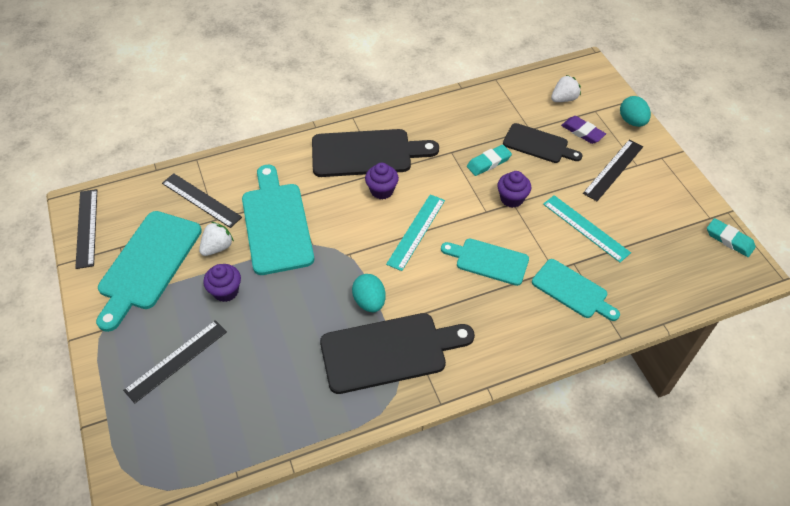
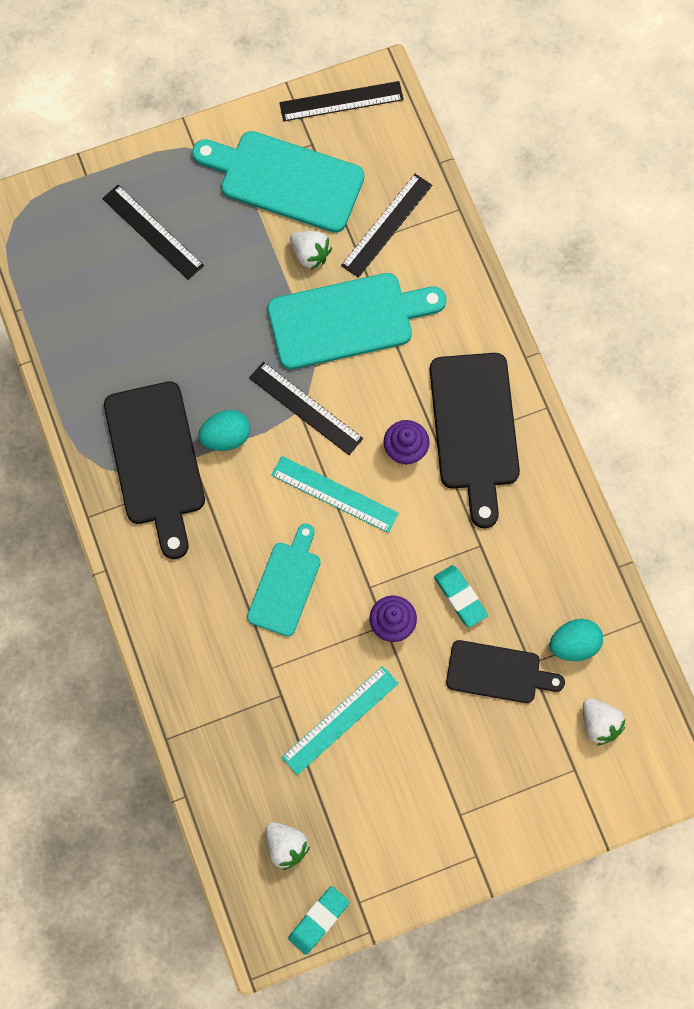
camera: 90 degrees right, 20 degrees up
(226, 291) = (244, 272): purple cupcake -> none
(538, 144) = (498, 673): black cutting board -> black cutting board turned 105 degrees counterclockwise
(572, 290) = (237, 687): turquoise cutting board -> none
(582, 132) = (526, 742): purple eraser -> none
(613, 169) = (449, 777): black ruler -> black ruler (306, 408)
(632, 121) = (552, 824): turquoise egg -> turquoise egg (573, 644)
(683, 259) = (286, 846): none -> white strawberry

